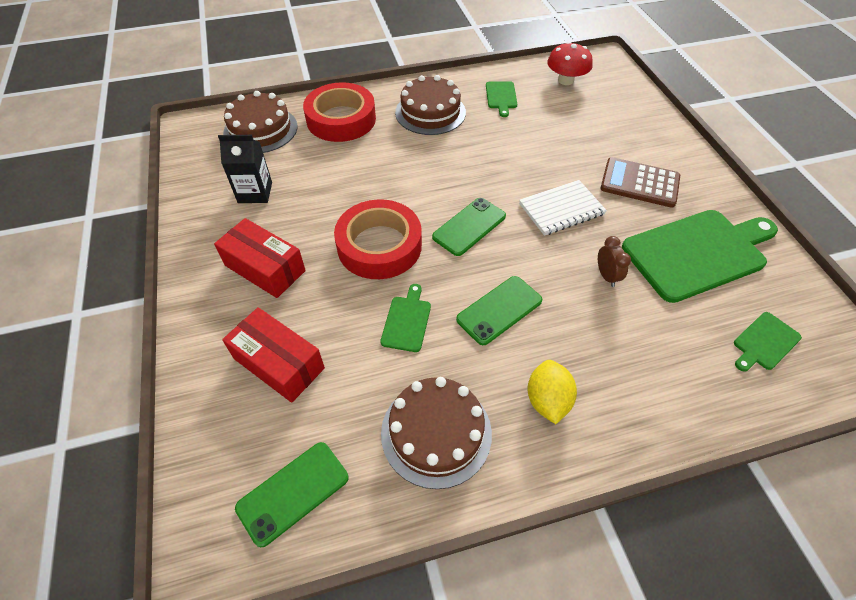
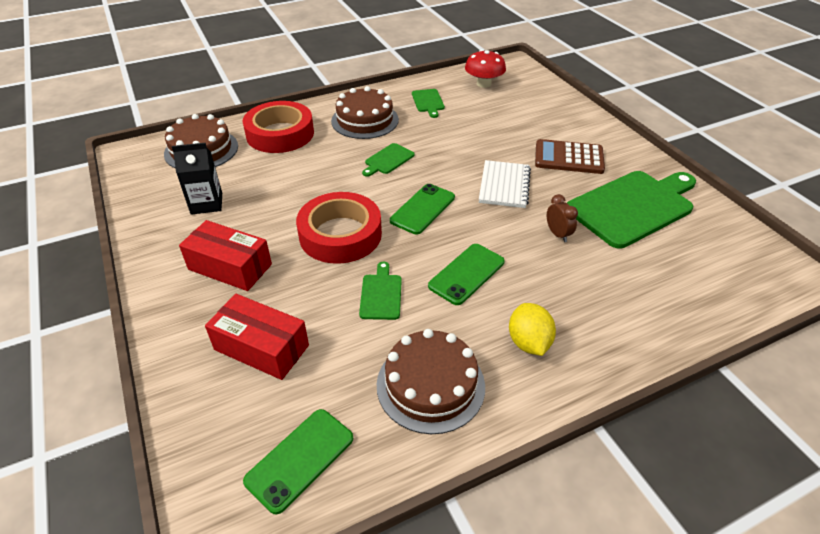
camera: 10 degrees left, 10 degrees down
(561, 209) = (504, 185): white notebook -> white notebook turned 45 degrees counterclockwise
(764, 342) = (707, 269): green cutting board -> green cutting board (388, 160)

